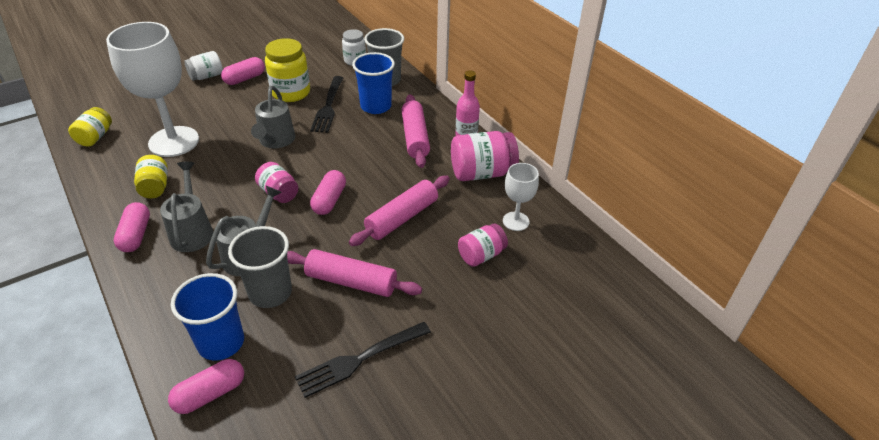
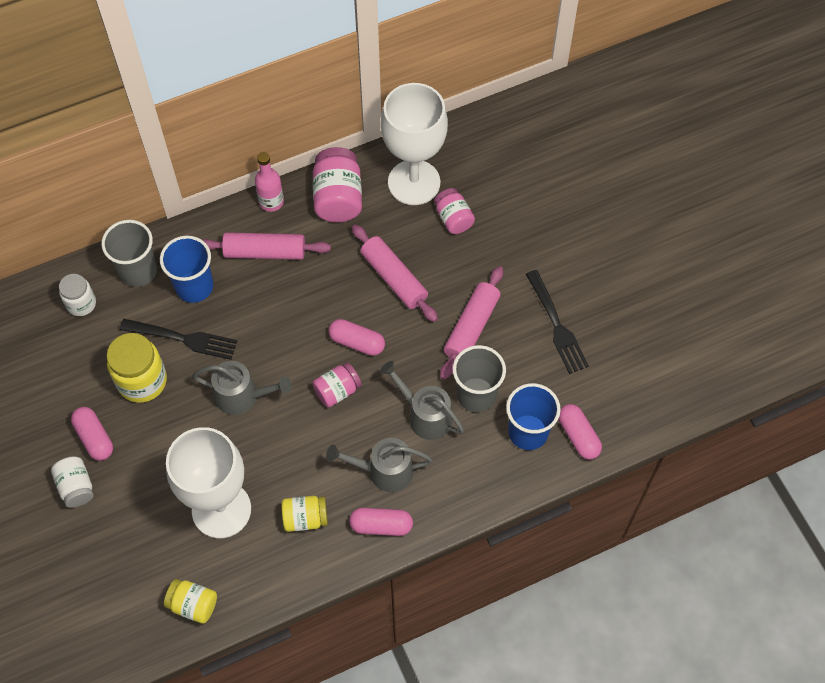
camera: 80 degrees left, 20 degrees up
(515, 221) = (414, 182): white goblet -> white goblet, size x2.04

